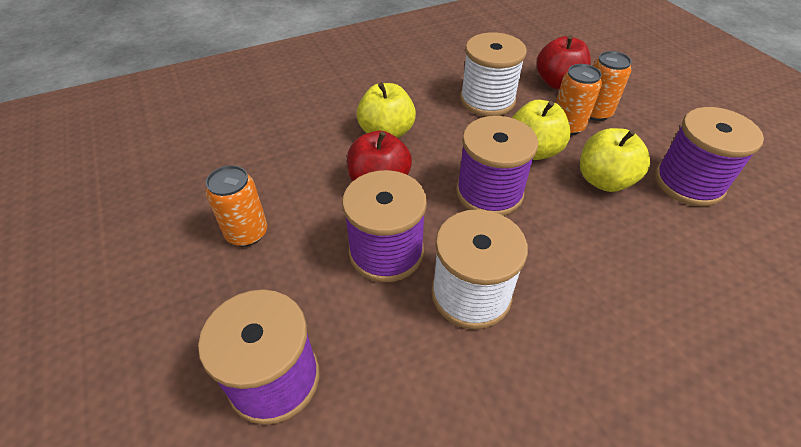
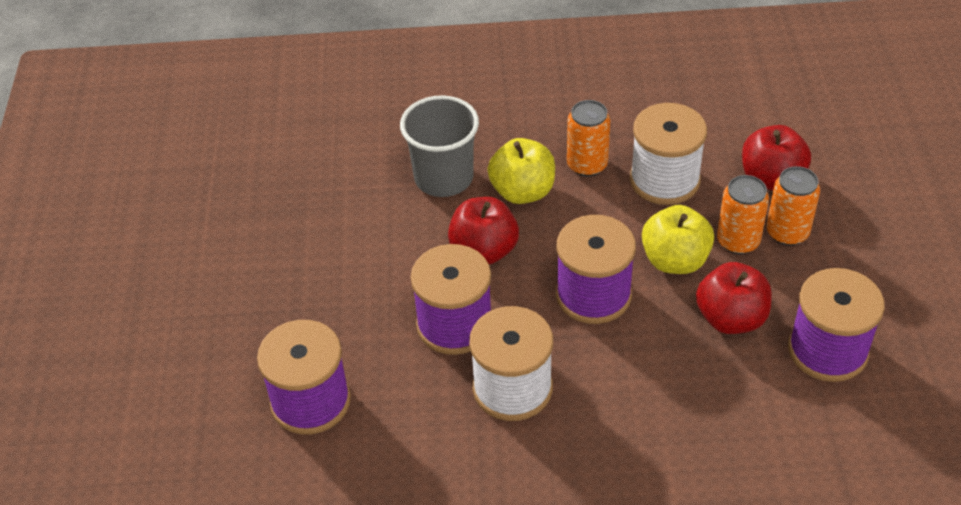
camera: 25 degrees right, 0 degrees up
(247, 233) = (333, 266): orange can -> orange can (587, 165)
(317, 138) = (443, 178): none -> grey cup
(604, 180) = (730, 318): yellow apple -> red apple

